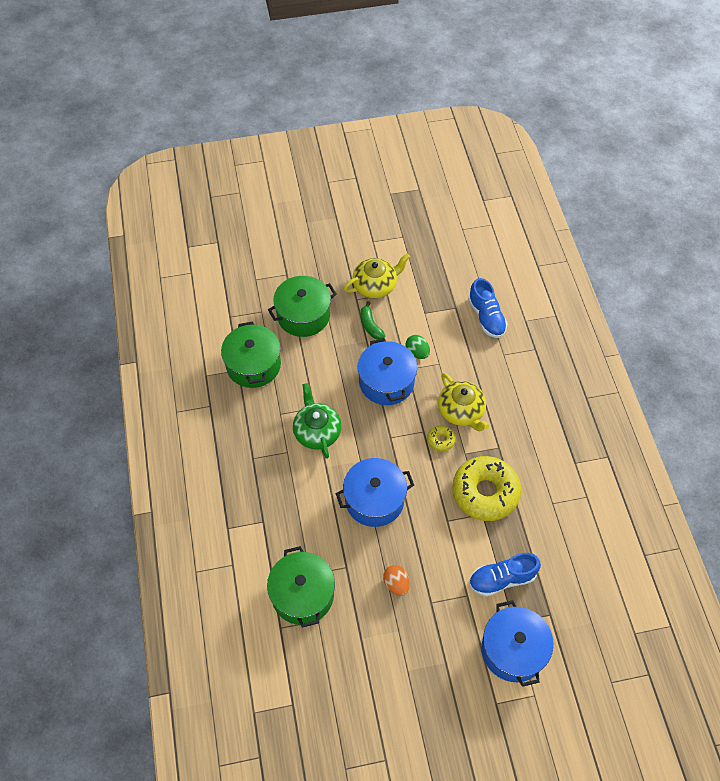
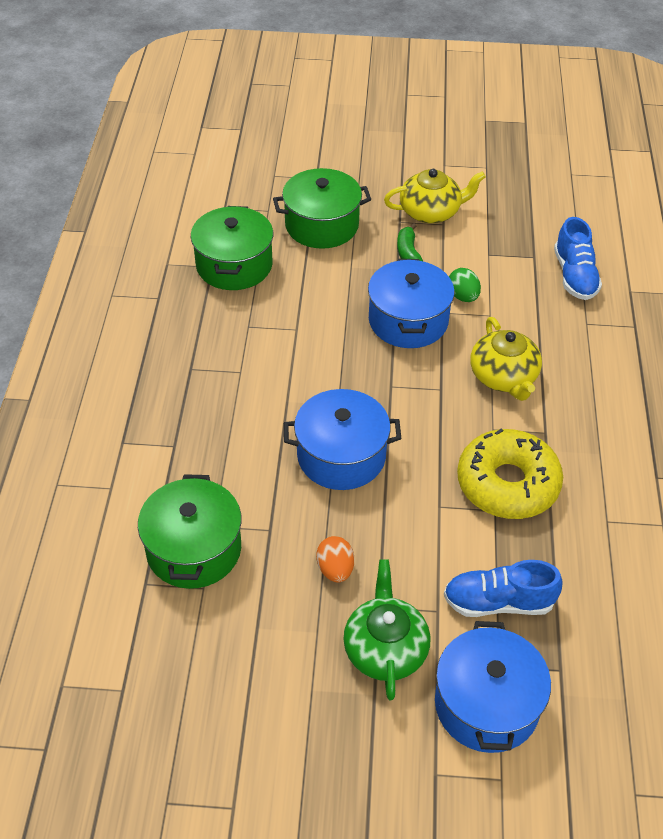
camera: 15 degrees right, 10 degrees down
(317, 432) = (290, 357): green teapot -> green teapot (385, 649)
(441, 440) = (462, 405): yellow donut -> none

